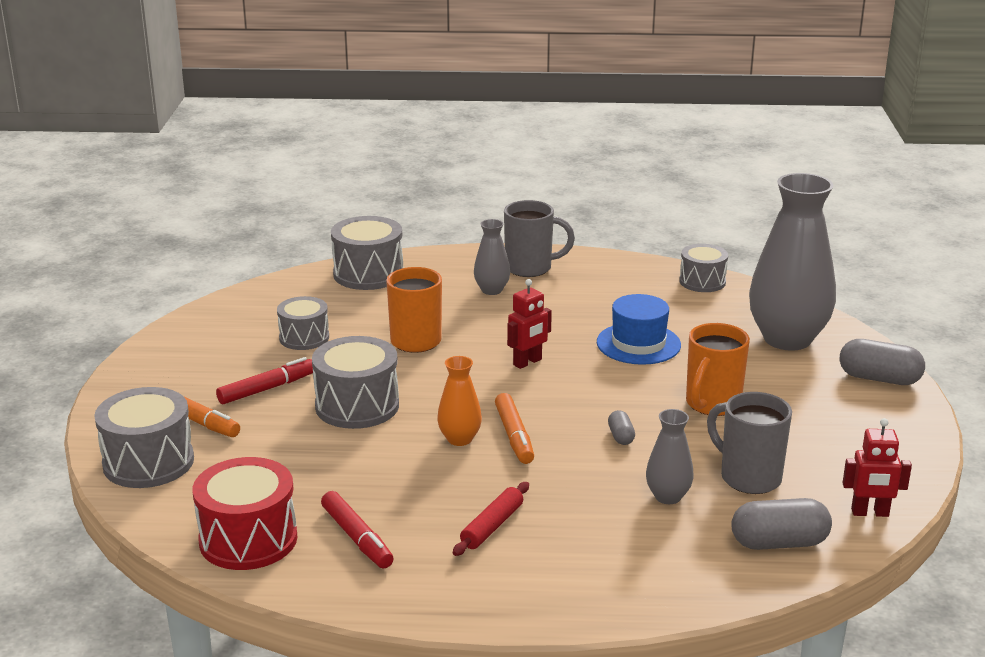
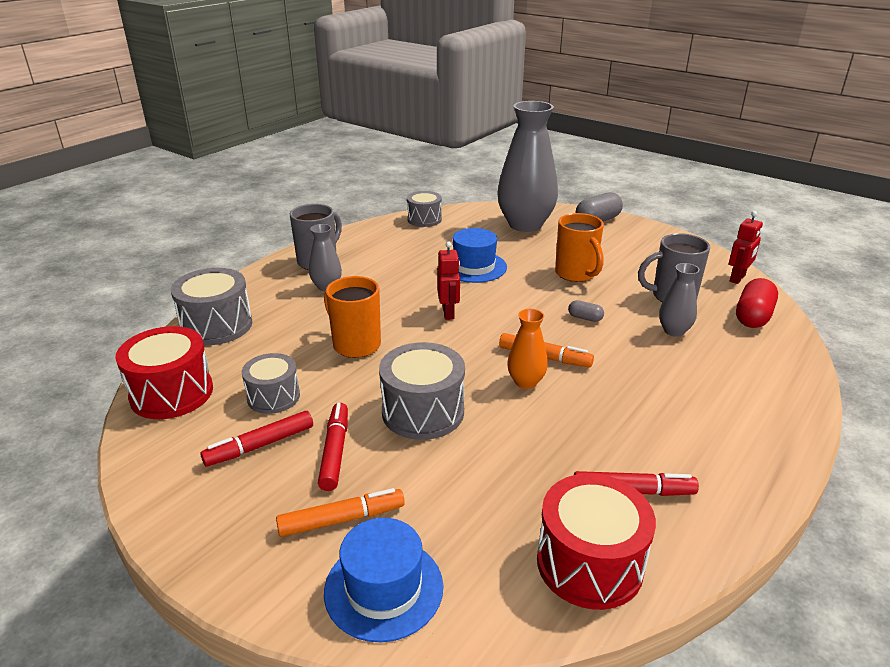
camera: 55 degrees left, 5 degrees up
(148, 462) = (383, 588): grey drum -> blue hat
(242, 358) = (260, 445): none -> red marker
(264, 299) = (172, 393): none -> red drum
(492, 526) = (662, 415): red rolling pin -> none
(779, 543) = (753, 316): grey capsule -> red capsule

